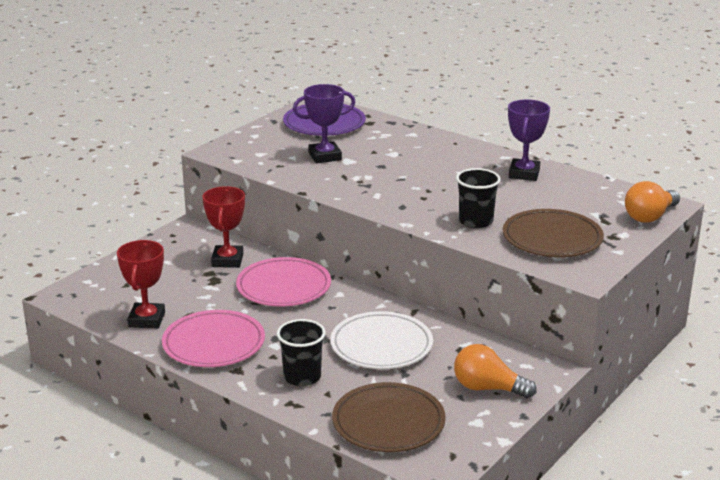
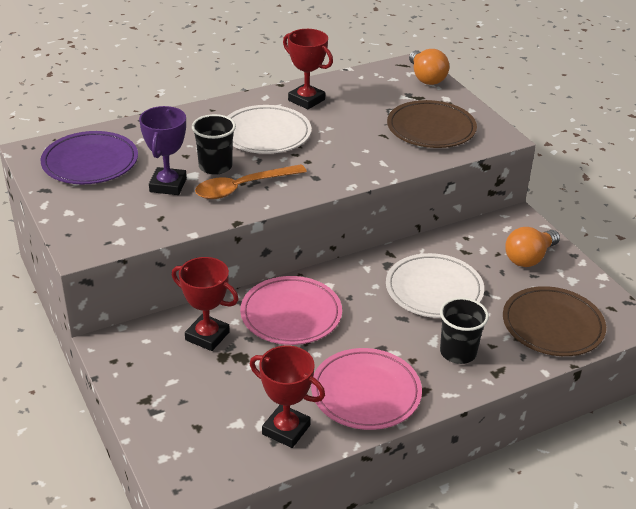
camera: 65 degrees left, 10 degrees up
(353, 183) = (243, 187): none -> orange spoon
(444, 171) = (266, 134): none -> white plate
(476, 221) = (375, 151): black cup -> black cup (215, 166)
(524, 174) = (306, 100): purple trophy -> red trophy

